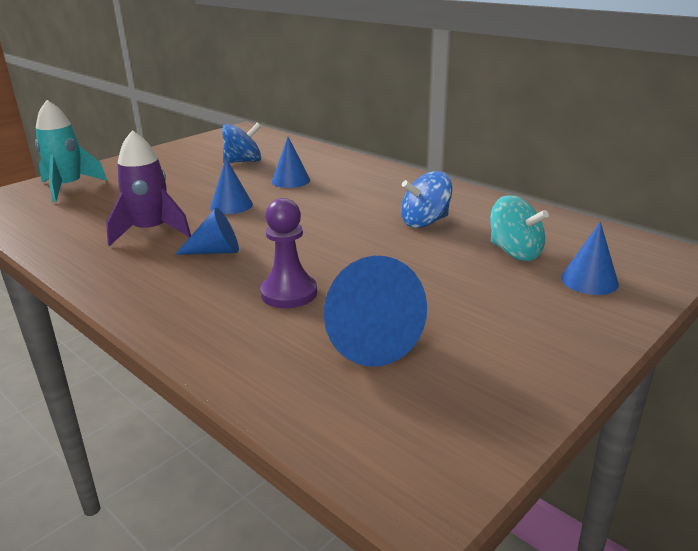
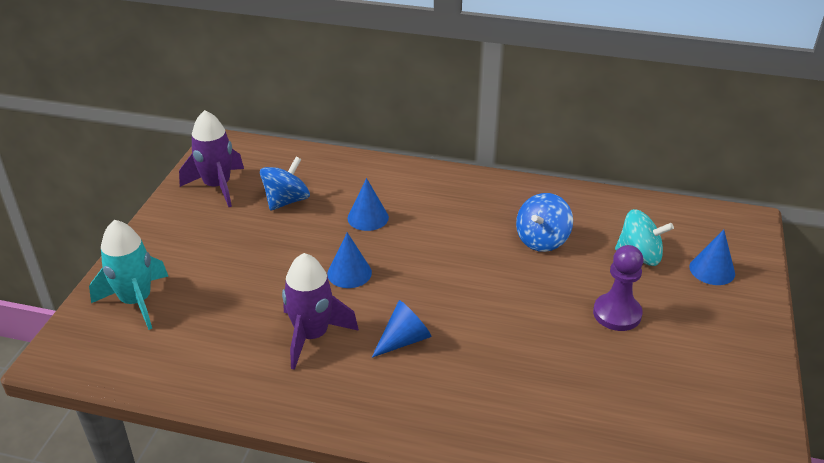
camera: 30 degrees left, 10 degrees up
(207, 147) = (217, 186): none -> purple rocket
(289, 293) = (518, 366): purple pawn -> purple pawn (617, 314)
(365, 338) = (618, 390): blue cone -> none

